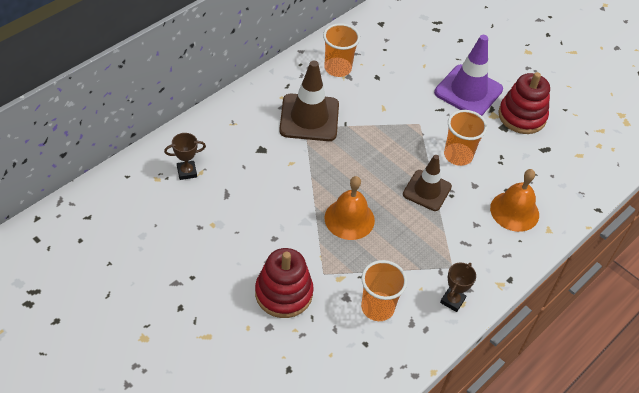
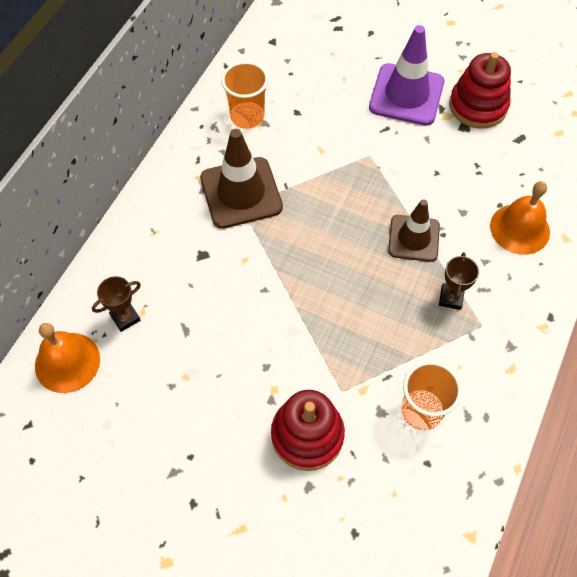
camera: 15 degrees left, 10 degrees up
(349, 219) = (342, 308): orange bell -> orange bell (67, 362)
(452, 300) = (500, 368): brown trophy -> brown trophy (451, 298)
(458, 155) = (429, 181): orange cup -> none

